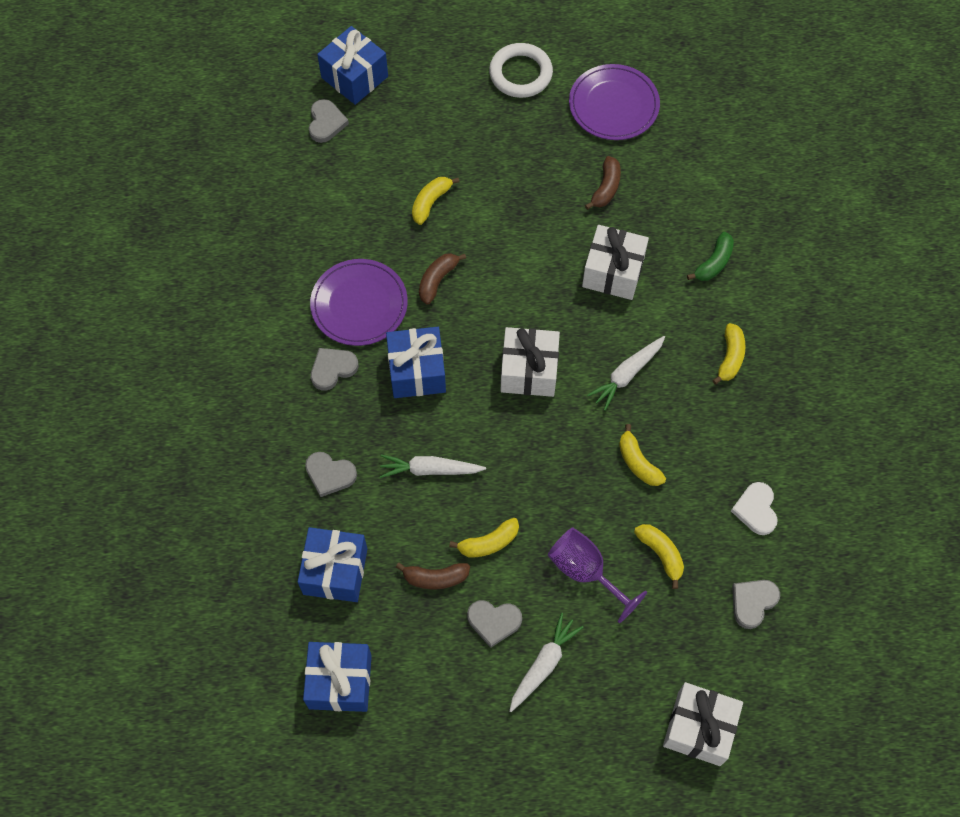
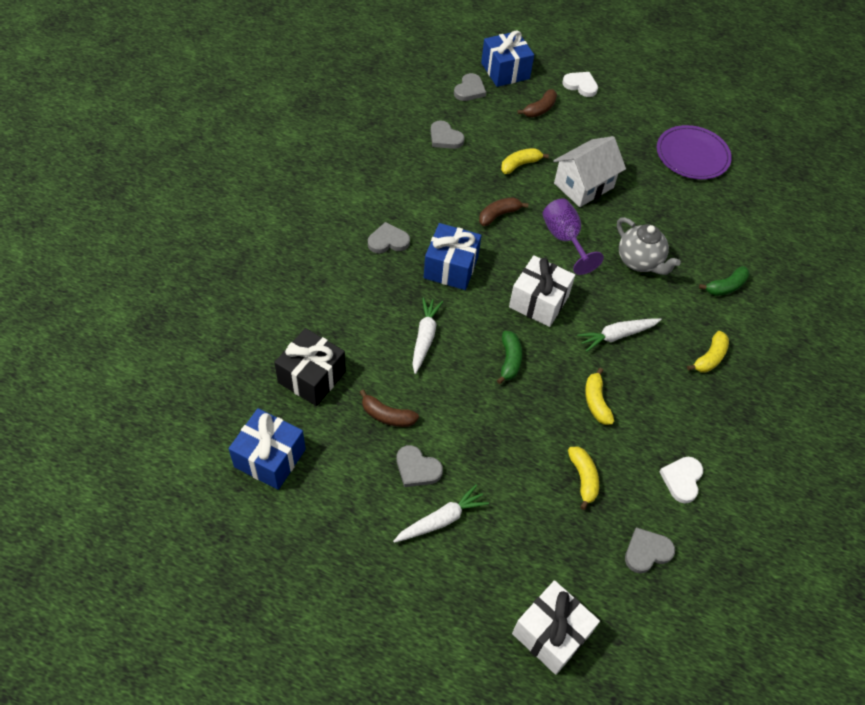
camera: 20 degrees right, 10 degrees down
(330, 474) = (346, 309): grey heart -> grey heart (445, 138)
(335, 571) = (312, 377): blue gift -> black gift
(359, 304) = (431, 208): purple plate -> none
(430, 470) = (424, 338): white carrot -> white carrot turned 75 degrees clockwise
(450, 60) = (580, 85): none -> white heart
(488, 543) = (443, 408): yellow banana -> none
(512, 199) = (583, 185): none -> white house
(520, 74) = (629, 111): white ring -> none
(530, 455) = (509, 360): none -> green banana
(585, 571) = (512, 464): purple goblet -> purple goblet (564, 239)
(606, 188) = (660, 205): brown banana -> brown banana (540, 109)
(613, 272) = (639, 262): white gift -> grey teapot

